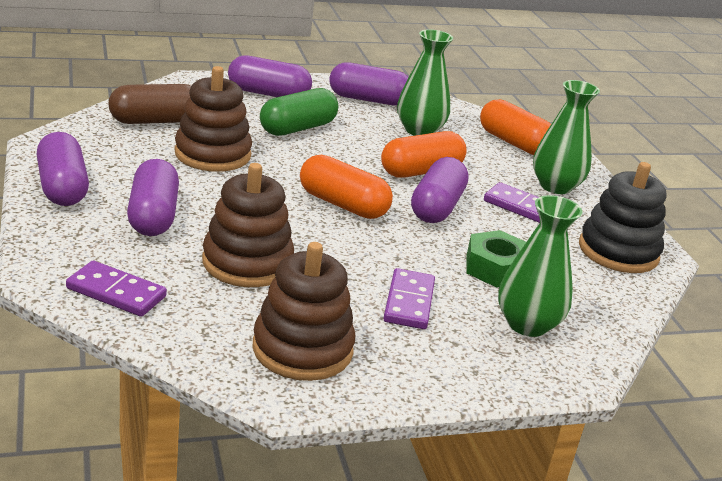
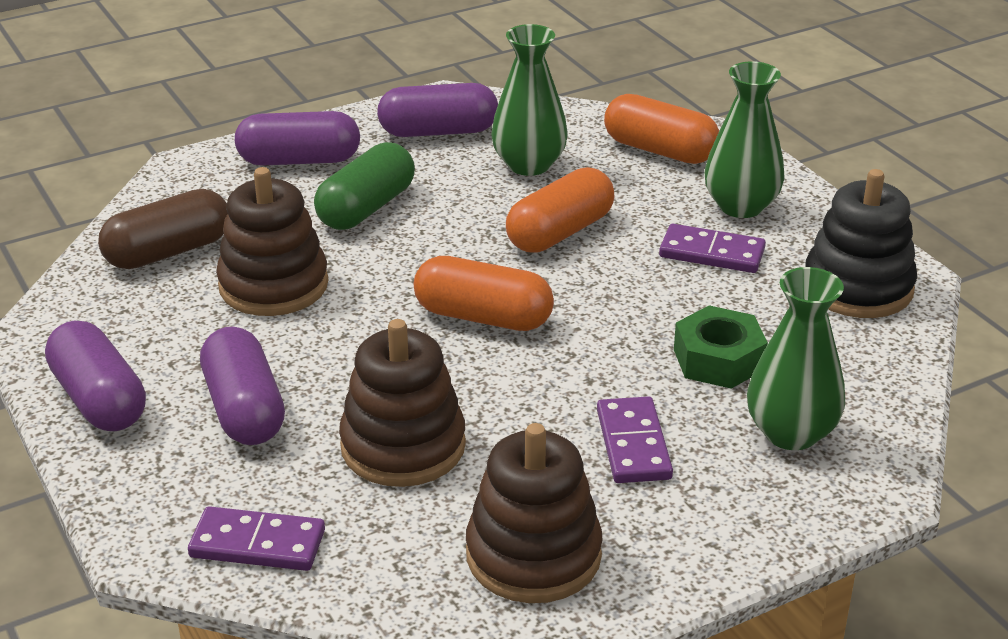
camera: 10 degrees left, 5 degrees up
(436, 207) = (604, 285): purple capsule -> none

